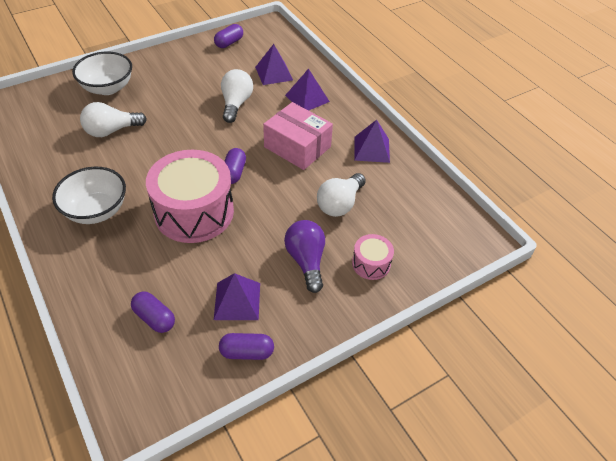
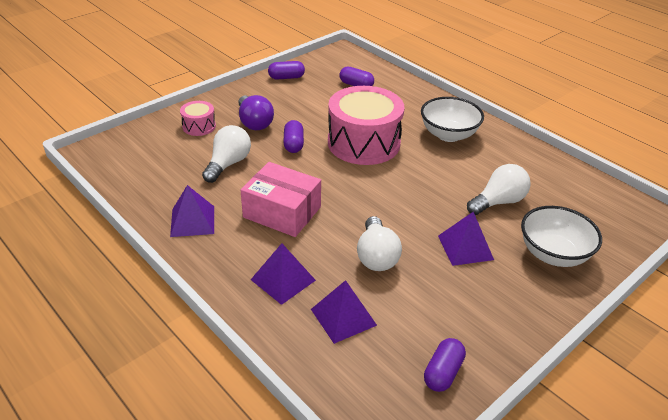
camera: 170 degrees right, 10 degrees down
(234, 173) = (342, 178): purple capsule -> purple capsule (293, 144)
(237, 301) = (302, 97): purple pyramid -> purple pyramid (465, 247)

